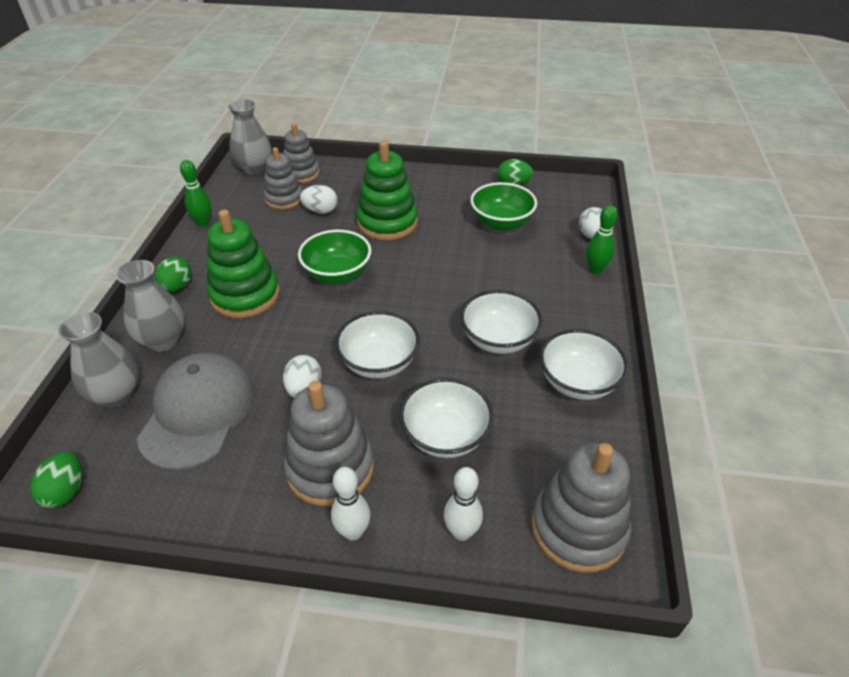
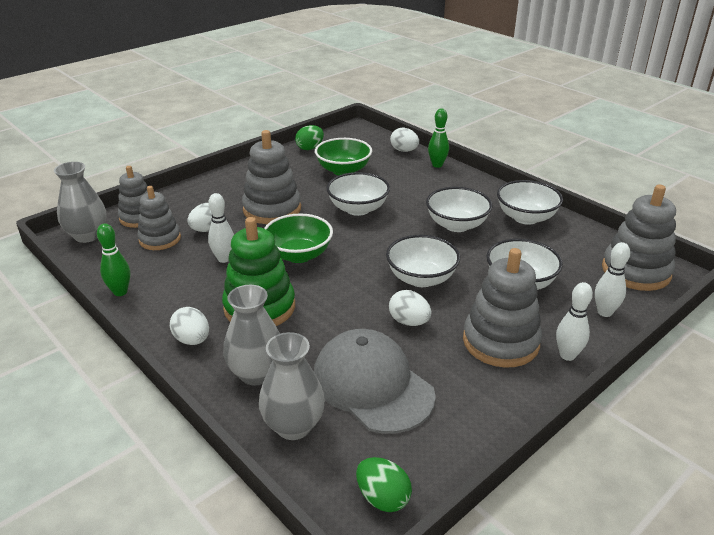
camera: 50 degrees left, 10 degrees down
(177, 287) = (192, 340): green egg -> white egg
(290, 241) = (224, 259): none -> white bowling pin
(387, 222) = (272, 209): green stacking toy -> grey stacking toy
(447, 265) = (358, 209): none -> white bowl

